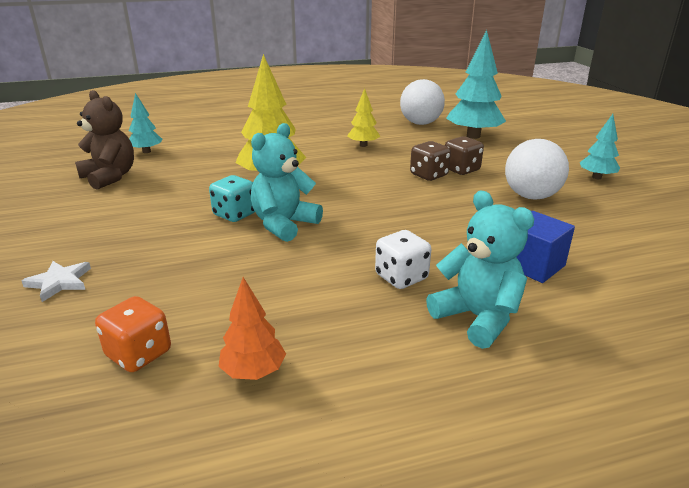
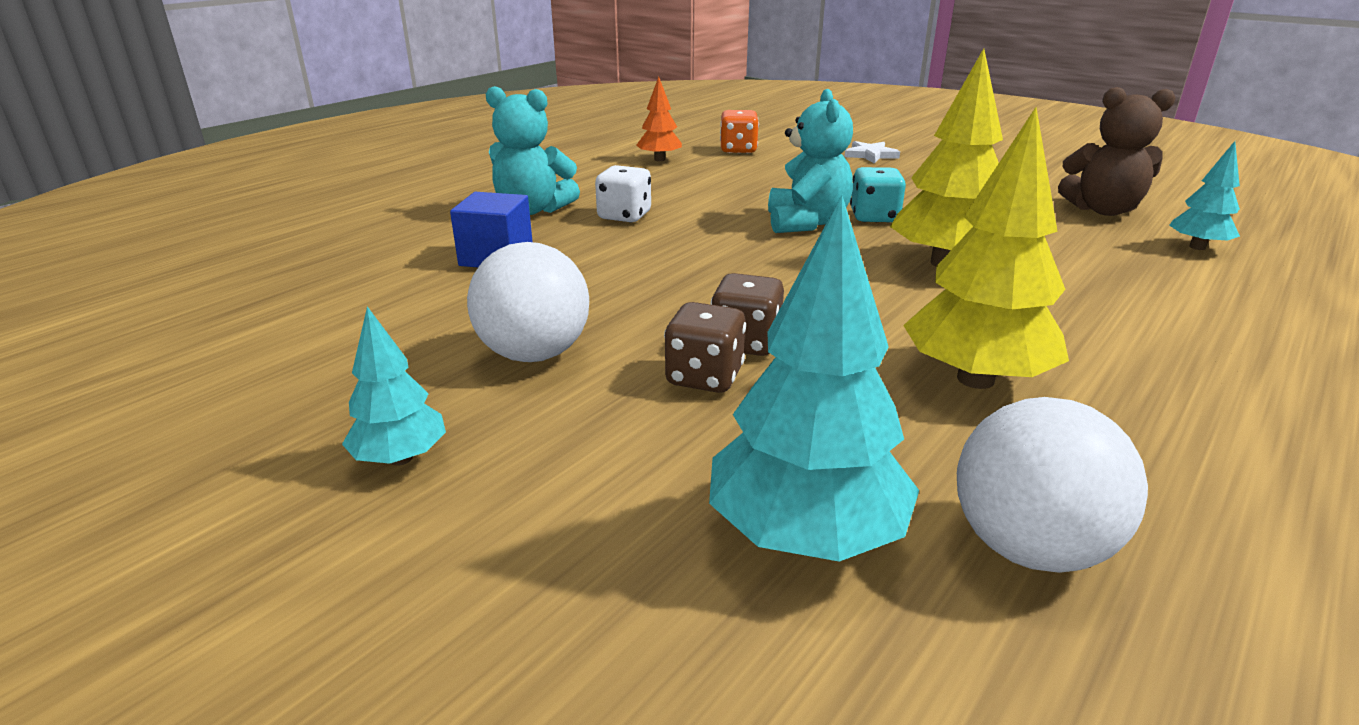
camera: 145 degrees right, 0 degrees up
(363, 145) = (975, 379): yellow tree -> yellow tree, size x1.82

